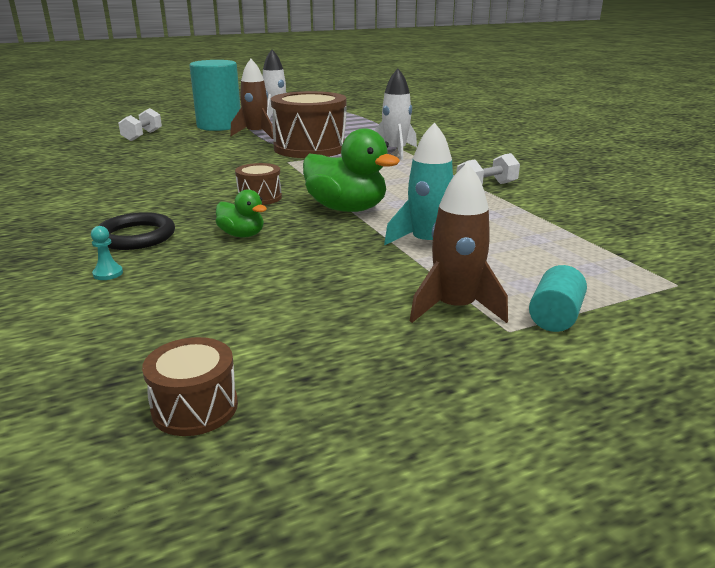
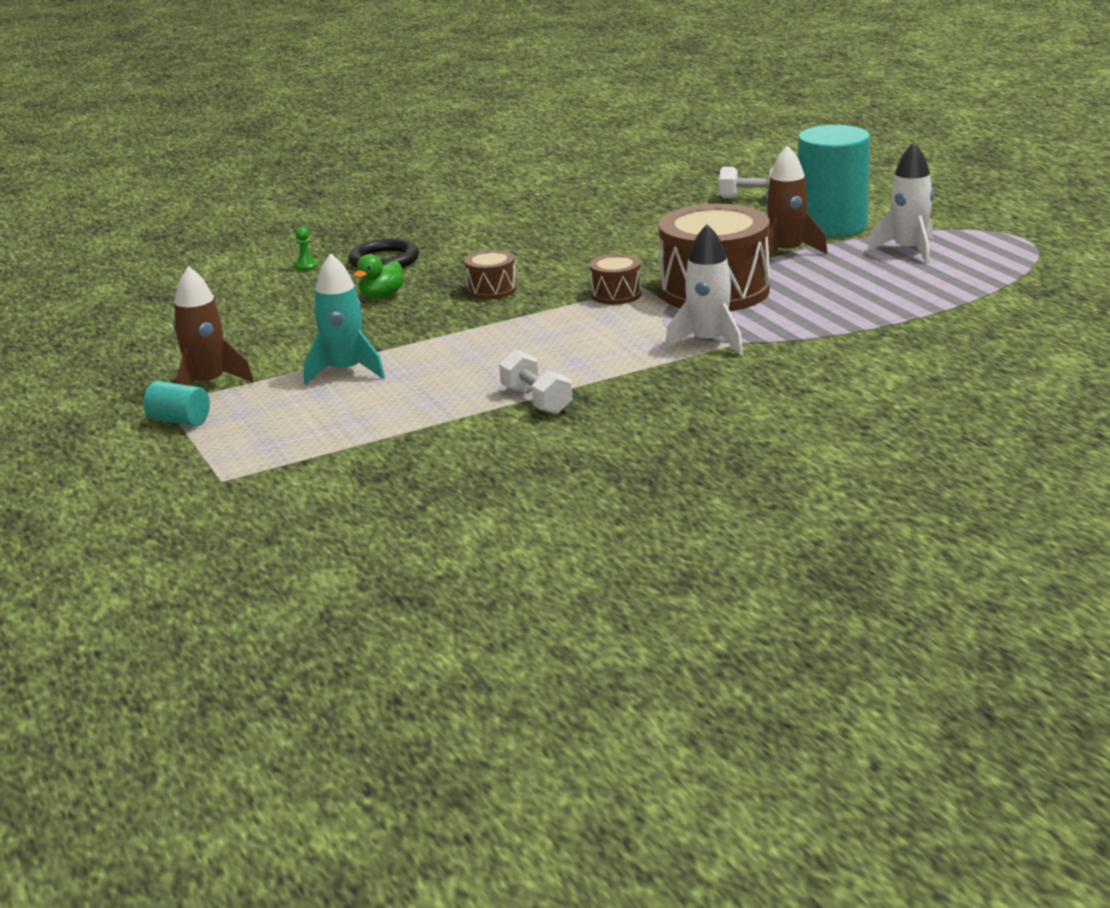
camera: 90 degrees right, 0 degrees up
(108, 273) = (306, 266): turquoise pawn -> green pawn
(195, 407) = (114, 320): brown drum -> brown drum (616, 294)
(346, 209) = (452, 331): green duck -> none

